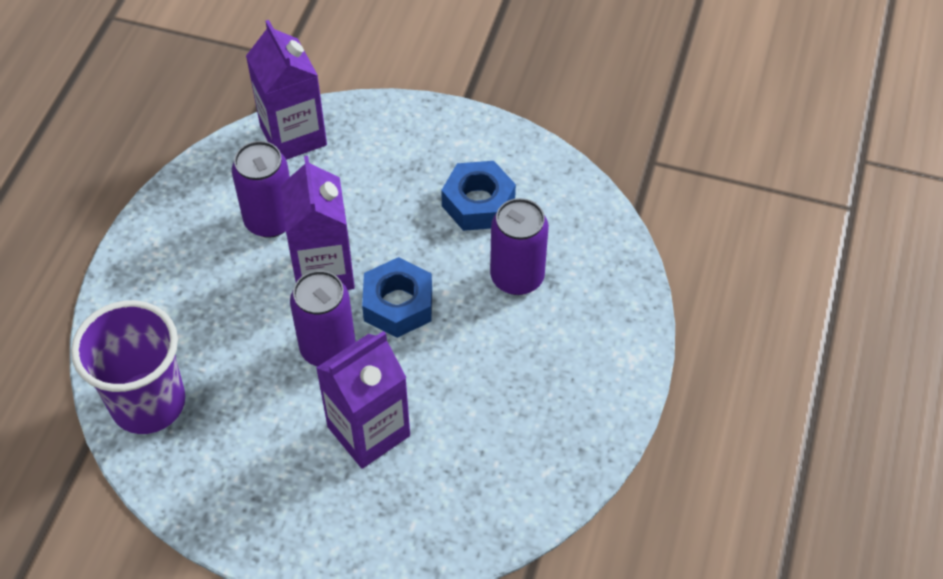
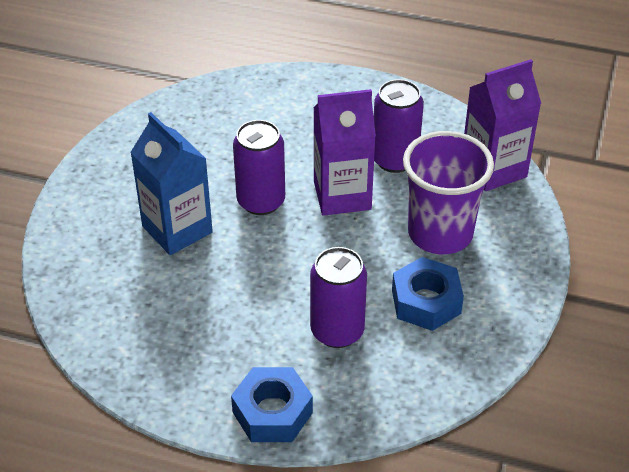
camera: 90 degrees right, 10 degrees down
(148, 403) = (215, 104): purple cup -> purple cup (440, 233)
(368, 431) = (177, 229): purple carton -> blue carton
(398, 304) = (305, 245): blue nut -> blue nut (272, 412)

